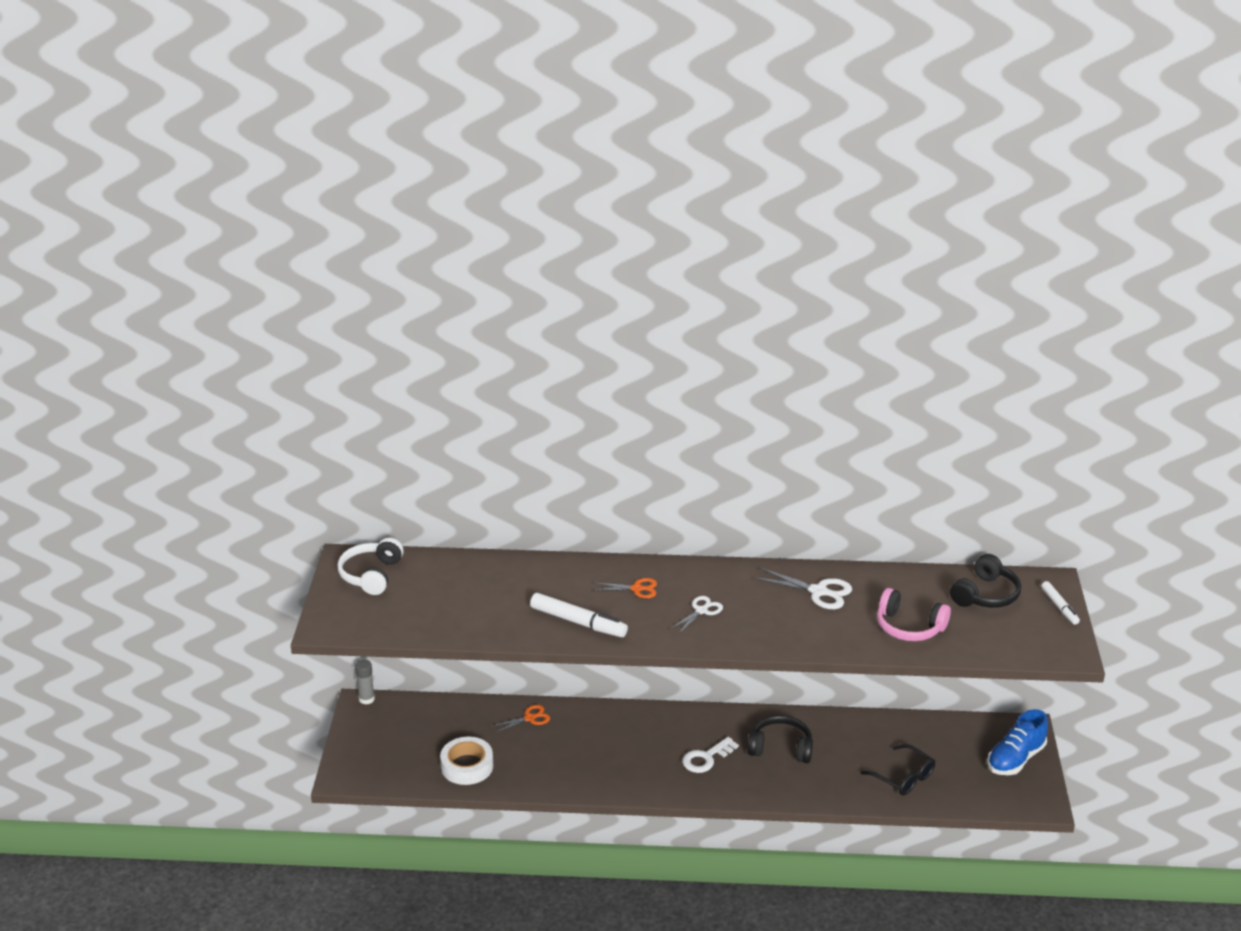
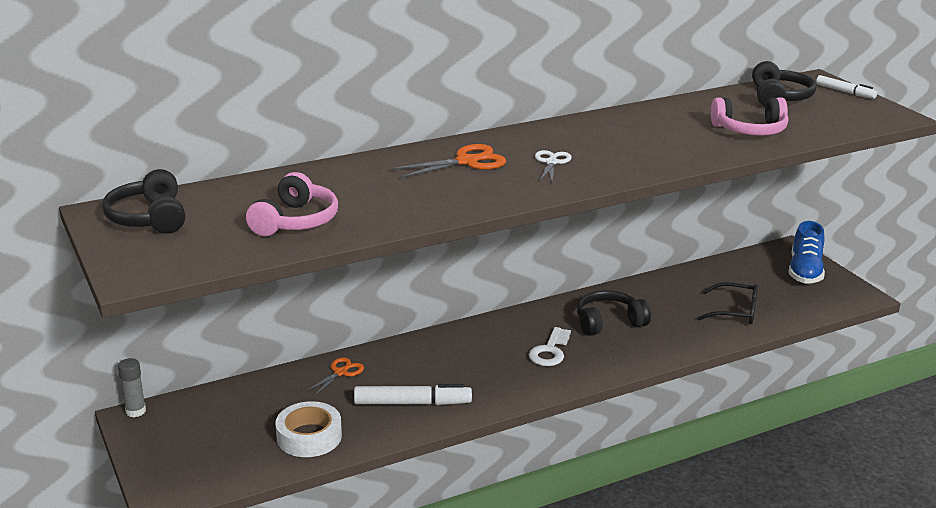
camera: 30 degrees left, 5 degrees down
(371, 575) = (149, 218): white headphones -> black headphones
(463, 611) = (296, 221): none -> pink headphones
(578, 622) = (437, 199): white marker -> white marker (412, 403)
(637, 589) = (467, 162): orange scissors -> orange scissors, size x1.53
(819, 592) = (641, 126): white scissors -> none

